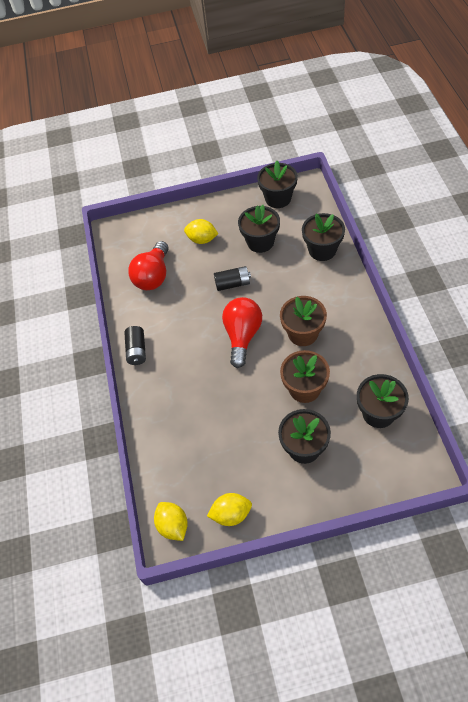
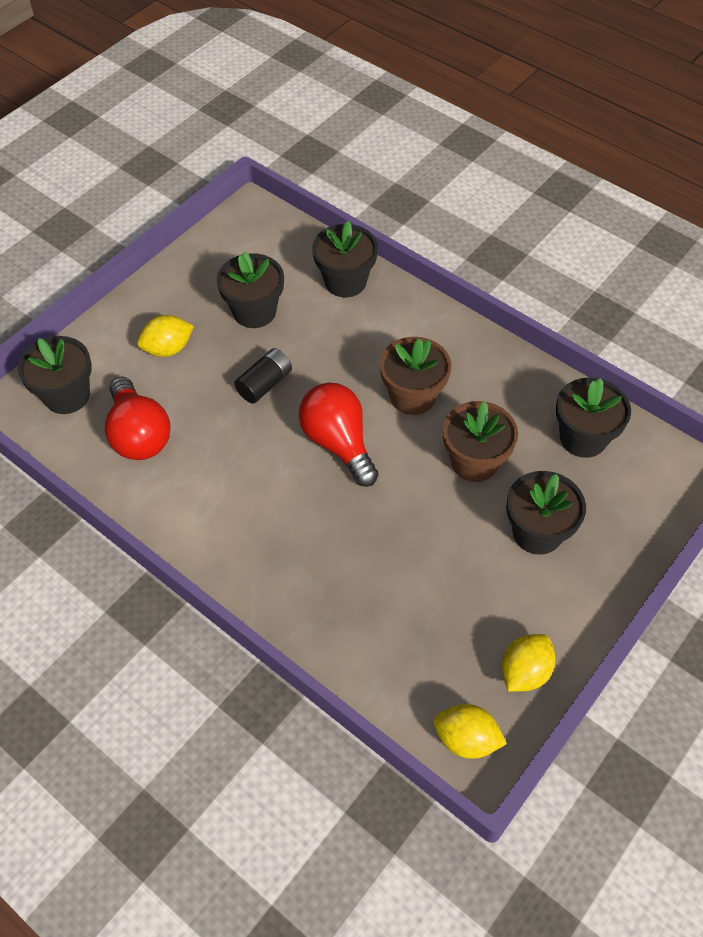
camera: 45 degrees left, 0 degrees up
(137, 350) = (207, 548): black battery -> none
(278, 198) = (228, 244): black flower pot -> black flower pot (67, 395)

